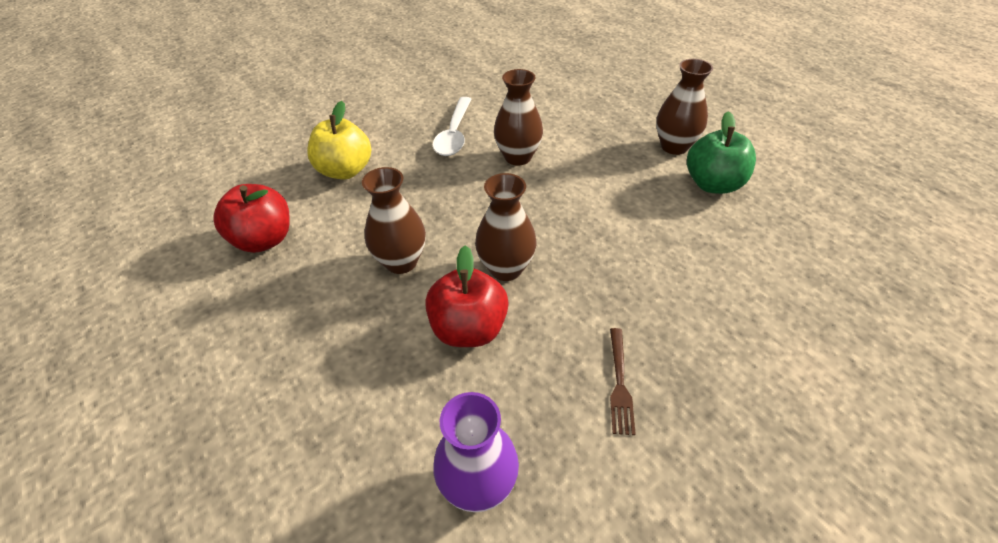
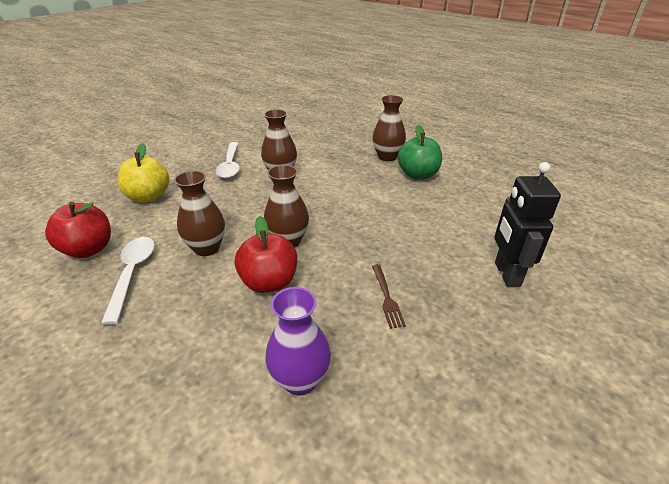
camera: 15 degrees left, 10 degrees down
(307, 285) = (132, 274): none -> white spoon
(806, 379) = (506, 274): none -> black robot

